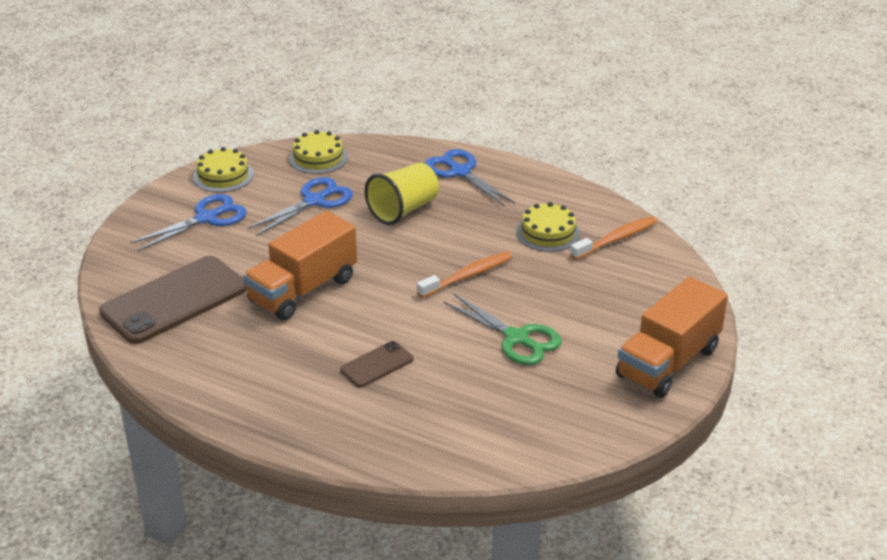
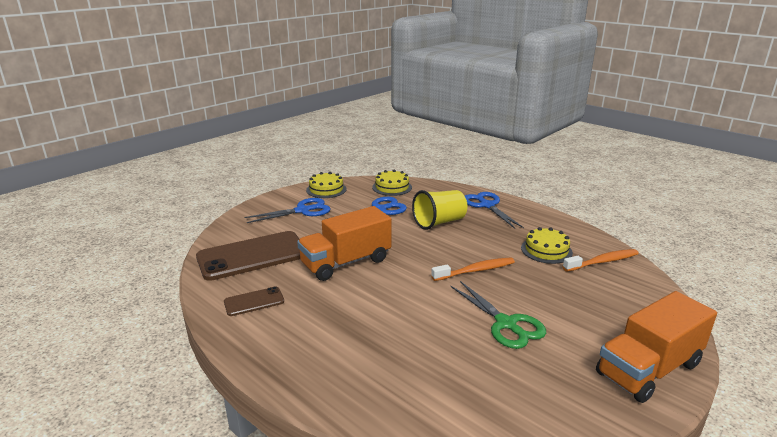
camera: 15 degrees right, 10 degrees down
(377, 365) = (380, 326): brown phone -> brown phone (254, 302)

